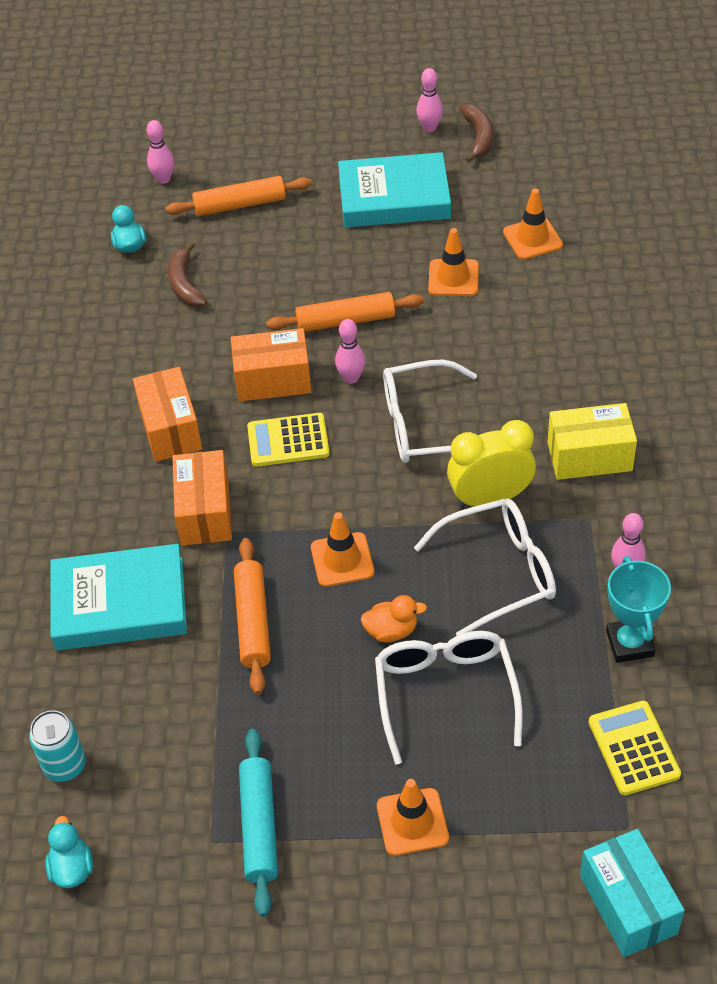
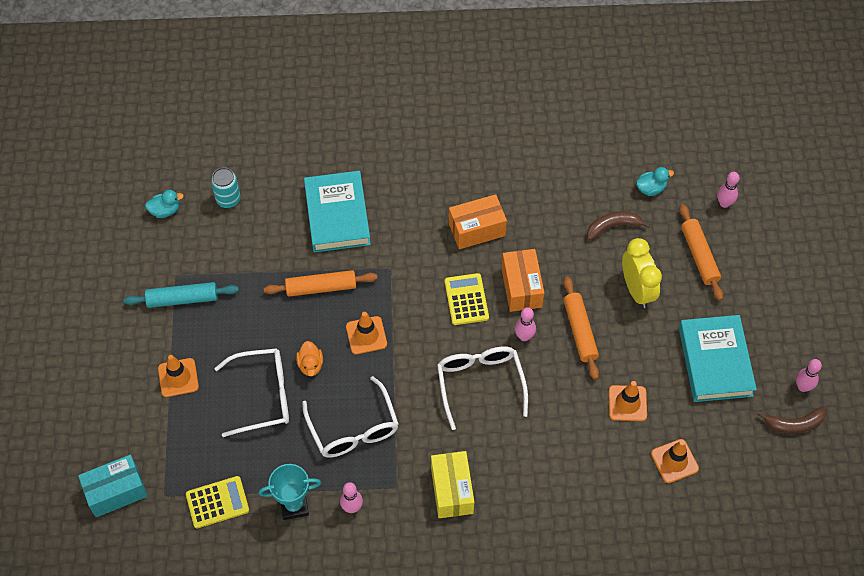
camera: 85 degrees right, 10 degrees up
(205, 512) = (406, 255): orange box -> none
(490, 498) = (415, 424): yellow clock -> yellow clock (637, 290)

